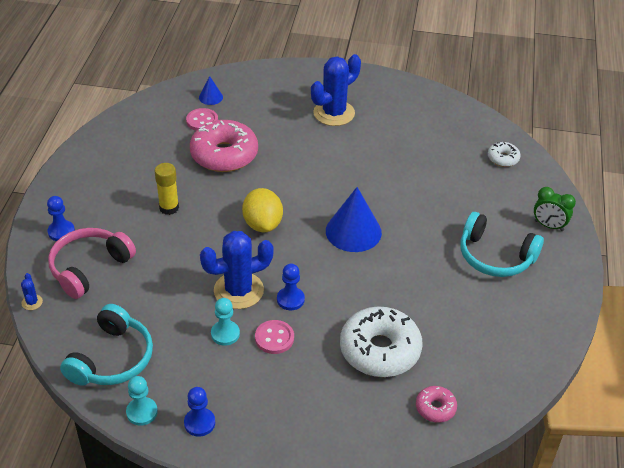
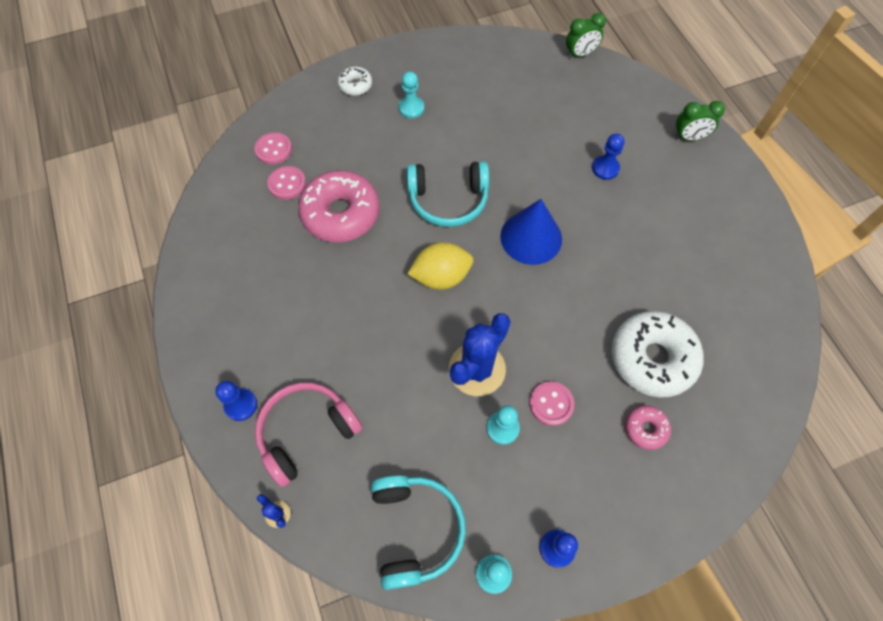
camera: 30 degrees left, 20 degrees up
(89, 268) = (306, 432): pink headphones -> pink headphones turned 45 degrees clockwise
(169, 208) = (333, 309): yellow glue stick -> none
(210, 97) = (274, 149): blue cone -> pink button
(262, 224) = (441, 277): yellow lemon -> yellow lemon turned 60 degrees counterclockwise
(290, 299) = (532, 350): blue pawn -> blue pawn (605, 168)
(334, 113) = (411, 108): blue cactus -> turquoise pawn
(435, 408) = (743, 392): pink donut -> pink donut (645, 429)
(495, 256) = (670, 196): turquoise headphones -> turquoise headphones (448, 200)
(503, 158) = (599, 83): white donut -> white donut (355, 85)
(504, 133) = (580, 54): none -> green clock

